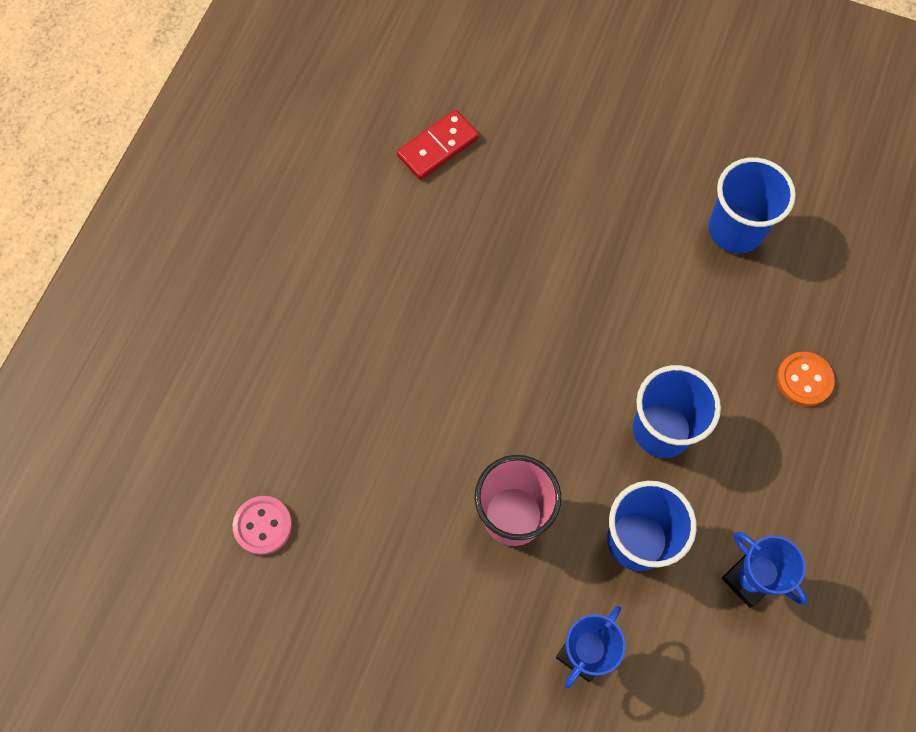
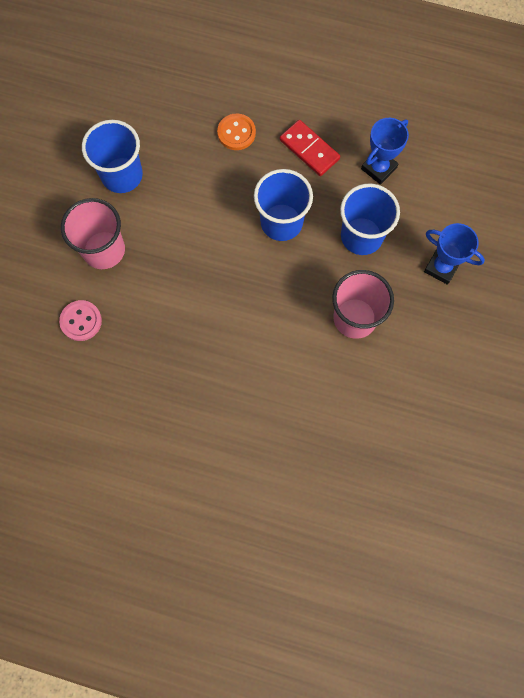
camera: 95 degrees left, 5 degrees up
(263, 525) = (385, 497): pink button -> pink button (81, 321)
(438, 147) = (54, 398): red domino -> red domino (309, 149)
(627, 205) = (104, 250): none -> pink cup

